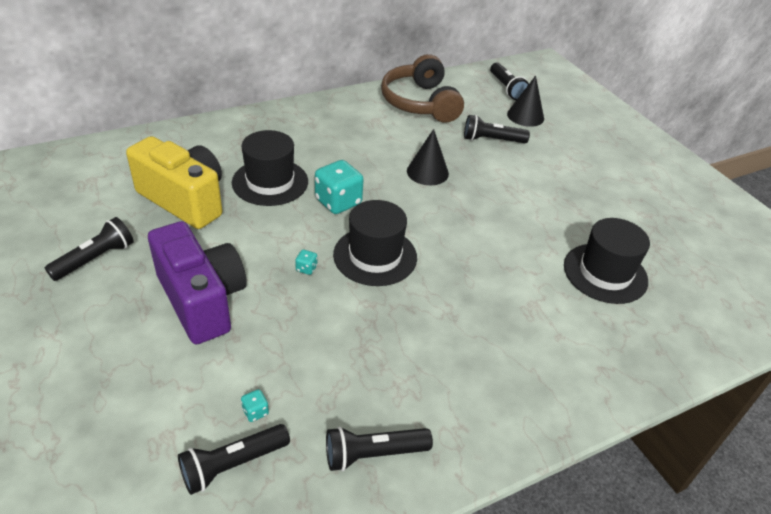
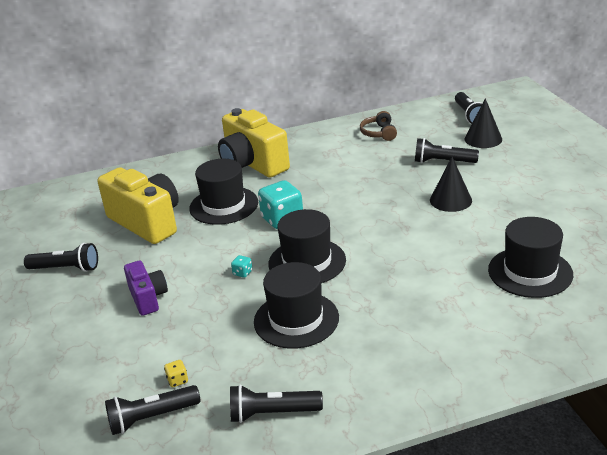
camera: 15 degrees right, 10 degrees down
(95, 259) = (66, 268): black flashlight -> black flashlight turned 45 degrees clockwise
(202, 300) = (148, 298): purple camera -> purple camera, size x0.55
(255, 412) = (177, 380): turquoise dice -> yellow dice
(293, 132) = (252, 164): none -> yellow camera
(377, 329) = (296, 319): none -> black hat
(420, 103) = (379, 133): brown headphones -> brown headphones, size x0.49
(427, 172) = (372, 192): black cone -> black cone (450, 200)

